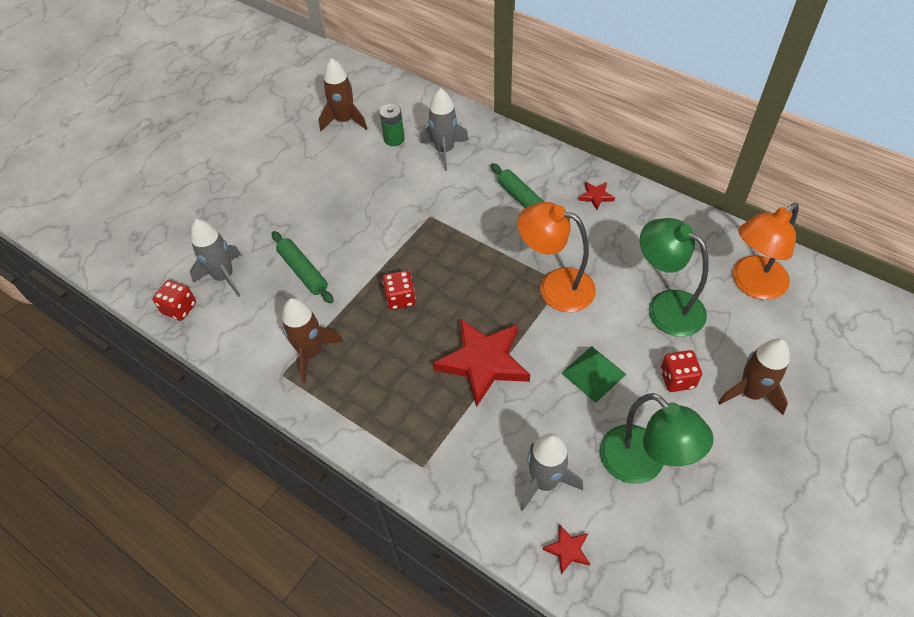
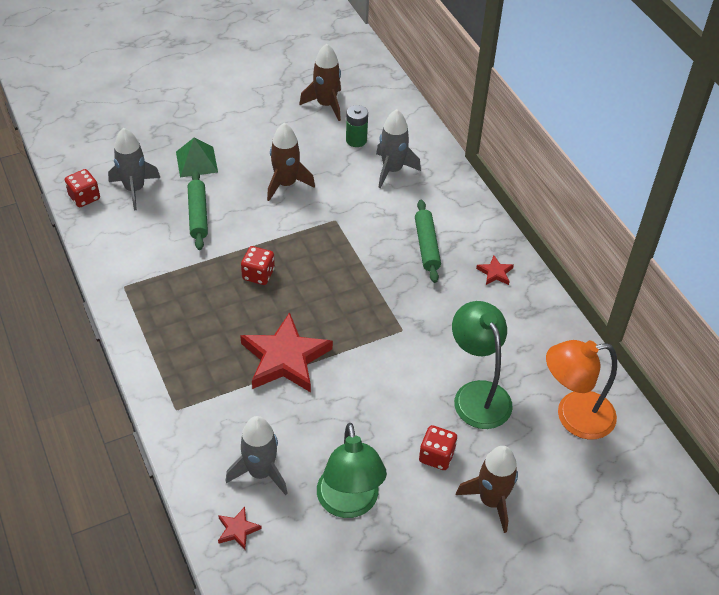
camera: 25 degrees right, 5 degrees down
(311, 353) = (157, 281): brown rocket -> brown rocket (286, 184)
(555, 286) = (394, 329): orange lamp -> none
(593, 373) = (368, 414): green pyramid -> green pyramid (196, 162)

